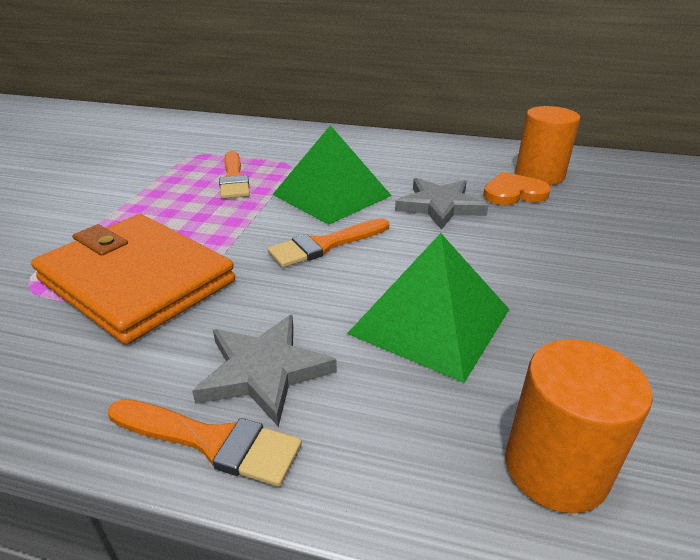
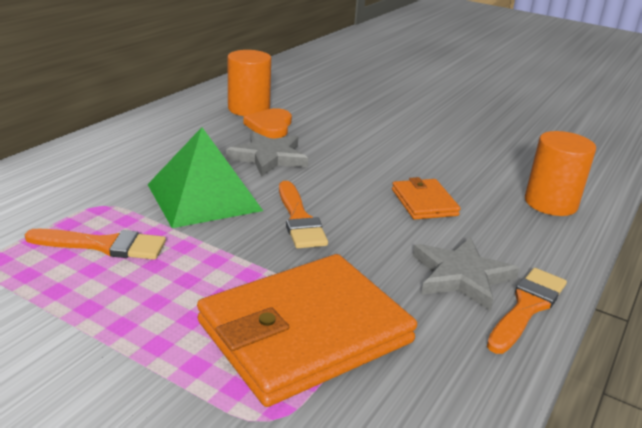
camera: 75 degrees left, 5 degrees down
(430, 321) = (424, 202): green pyramid -> orange wallet

